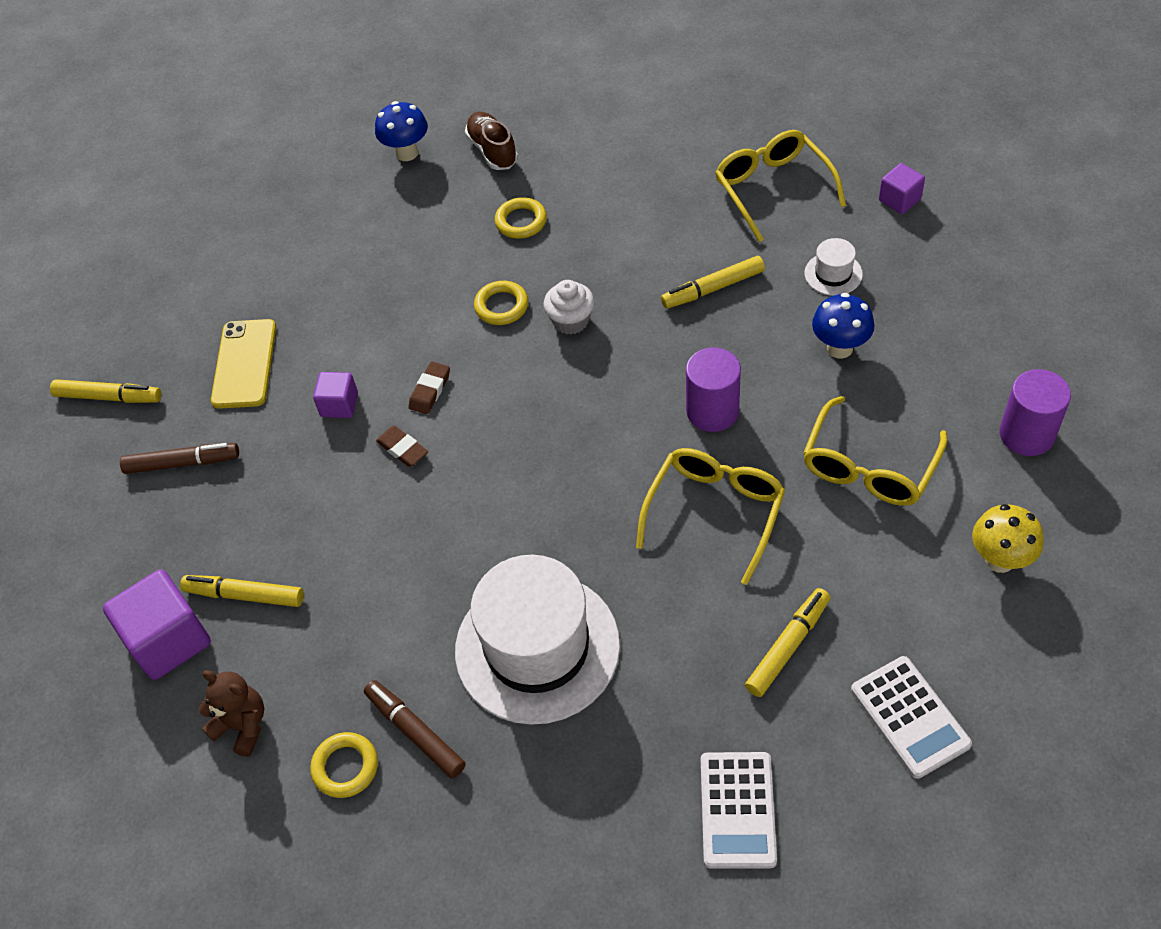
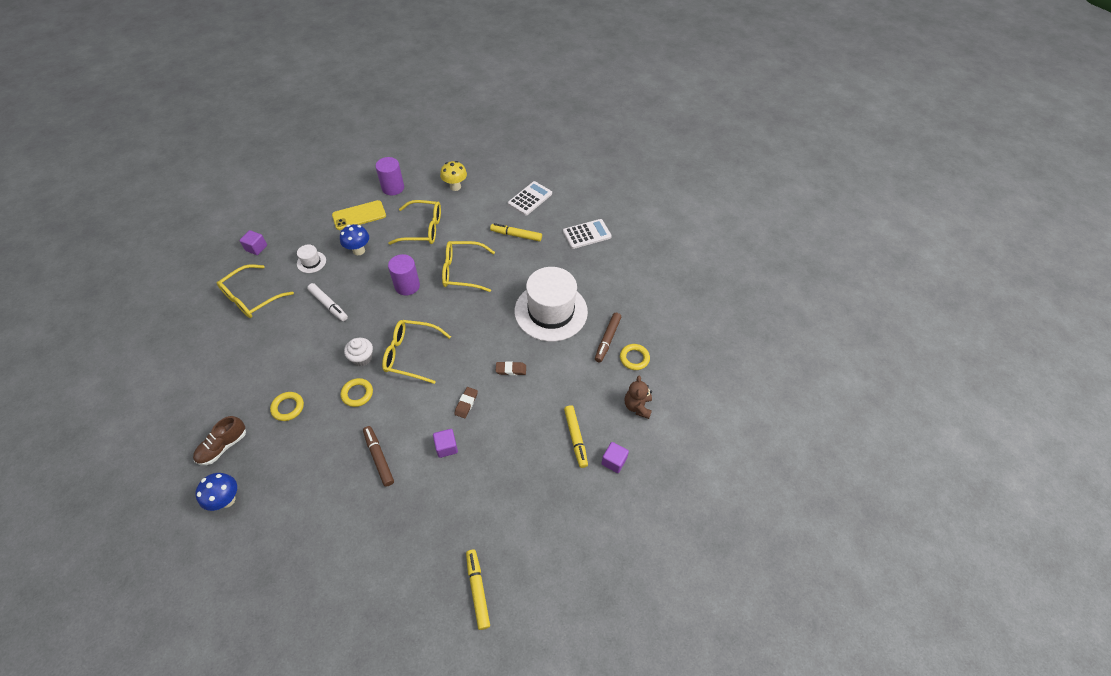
camera: 120 degrees left, 0 degrees up
(169, 640) = (613, 461): purple cube -> purple cube, size x0.55
(182, 463) = (510, 513): brown marker -> brown marker (379, 458)
(244, 364) = (430, 515): yellow phone -> yellow phone (359, 215)
(430, 390) = (425, 406): brown eraser -> brown eraser (511, 369)
(544, 389) = (410, 354): none -> yellow glasses
(713, 288) = (328, 305): yellow marker -> white marker

